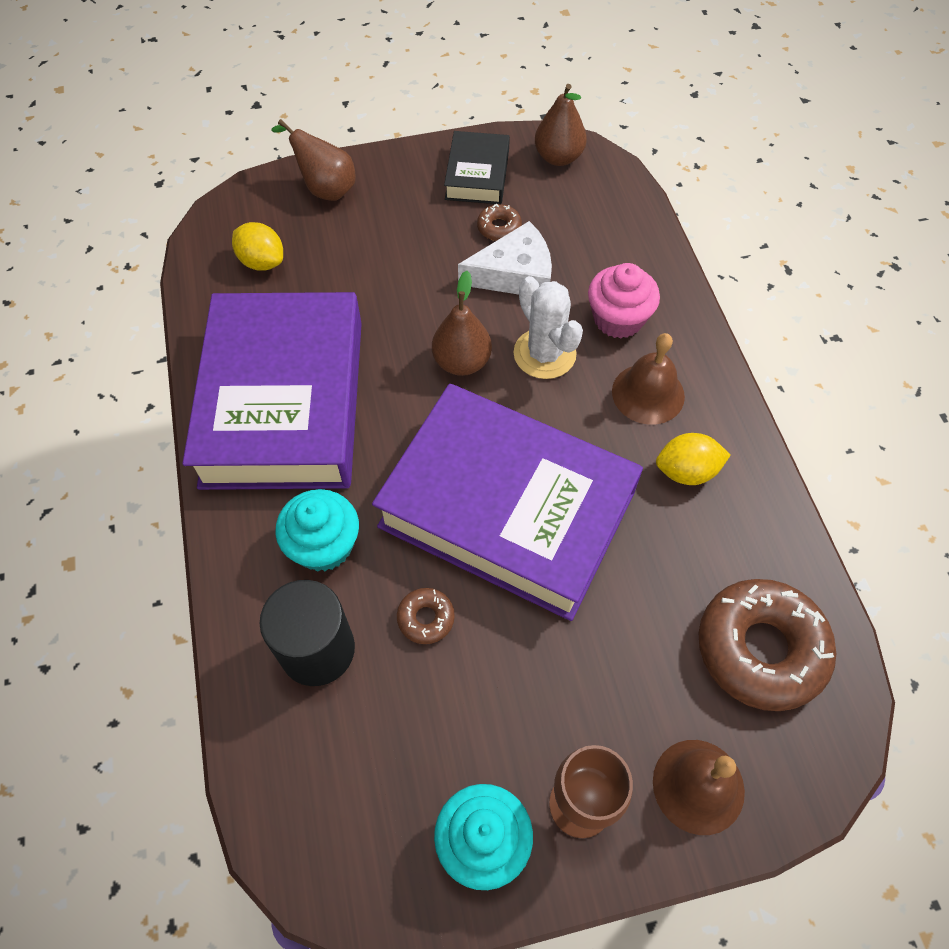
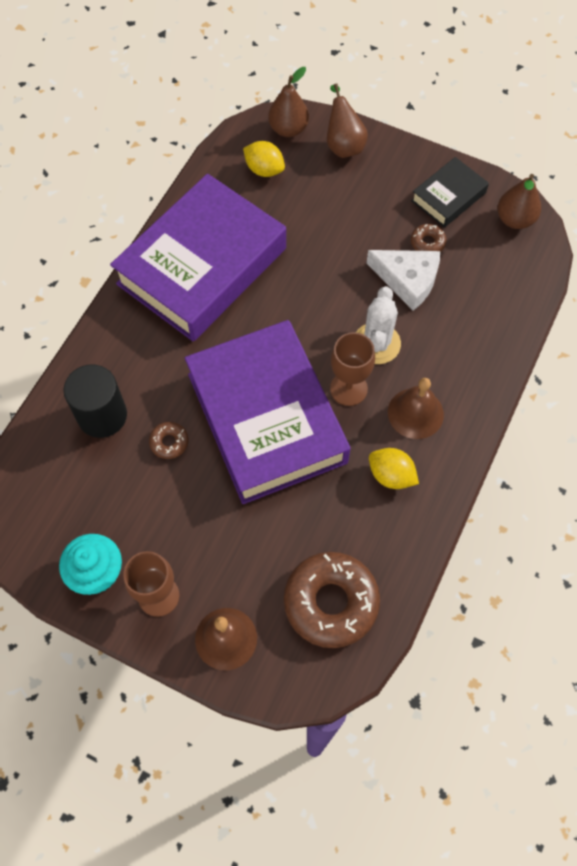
camera: 40 degrees right, 5 degrees up
(262, 262) = (264, 170): yellow lemon -> yellow lemon turned 45 degrees counterclockwise
(324, 545) = (152, 363): turquoise cupcake -> none
(462, 362) = (322, 313): brown pear -> brown pear (288, 129)
(561, 417) = (348, 389): none -> brown goblet
(618, 319) = (444, 354): pink cupcake -> none

